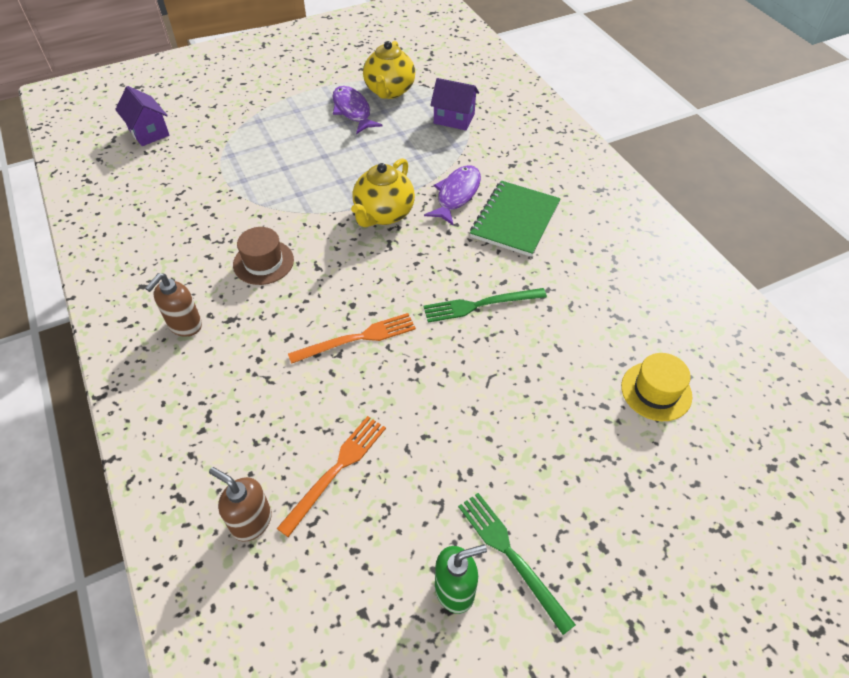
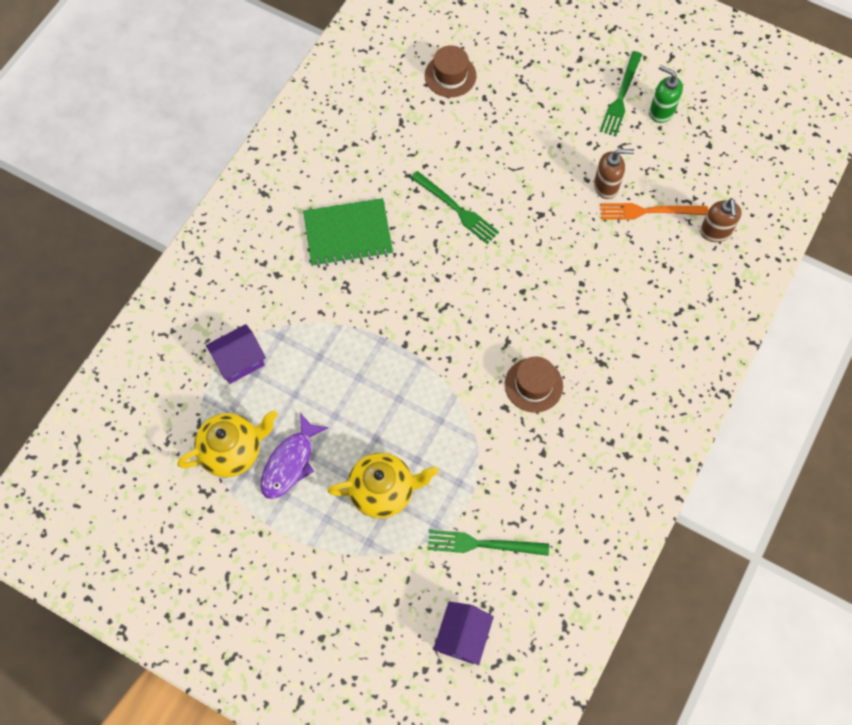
camera: 125 degrees left, 15 degrees up
(185, 325) = (631, 389): brown soap dispenser -> brown soap dispenser (606, 186)
(188, 170) = (483, 544): none -> green fork
(357, 338) = (548, 267): orange fork -> none
(383, 214) = (414, 334): yellow teapot -> yellow teapot (383, 491)
(454, 118) = (239, 361): purple house -> purple house turned 75 degrees clockwise
(456, 195) = (348, 294): purple fish -> none
(656, 391) = (450, 75): yellow hat -> brown hat

